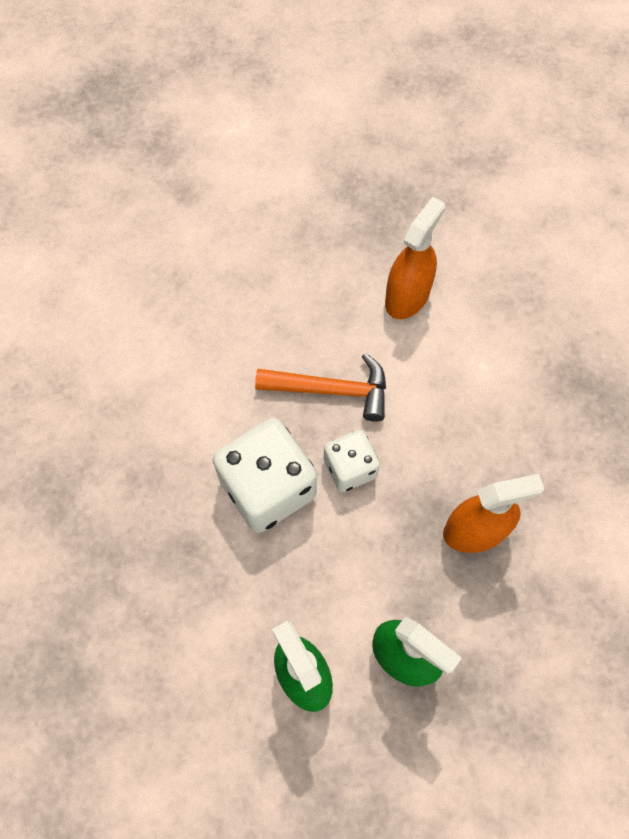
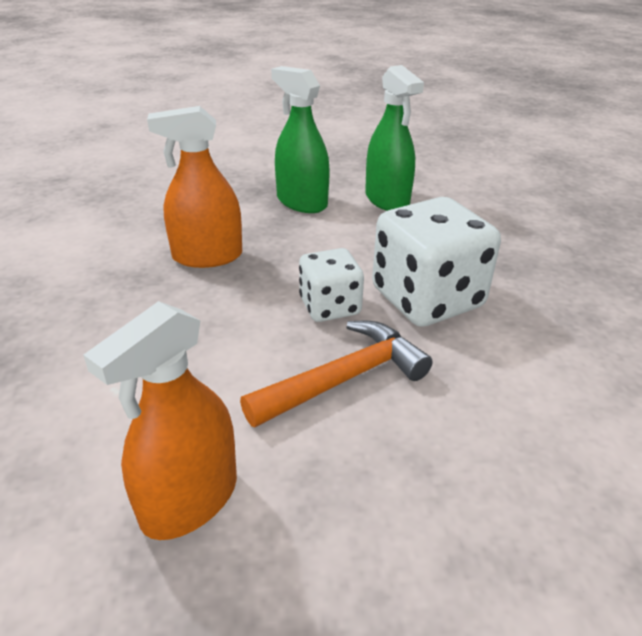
camera: 175 degrees left, 30 degrees down
(331, 390) = (344, 379): orange hammer -> orange hammer turned 135 degrees clockwise

